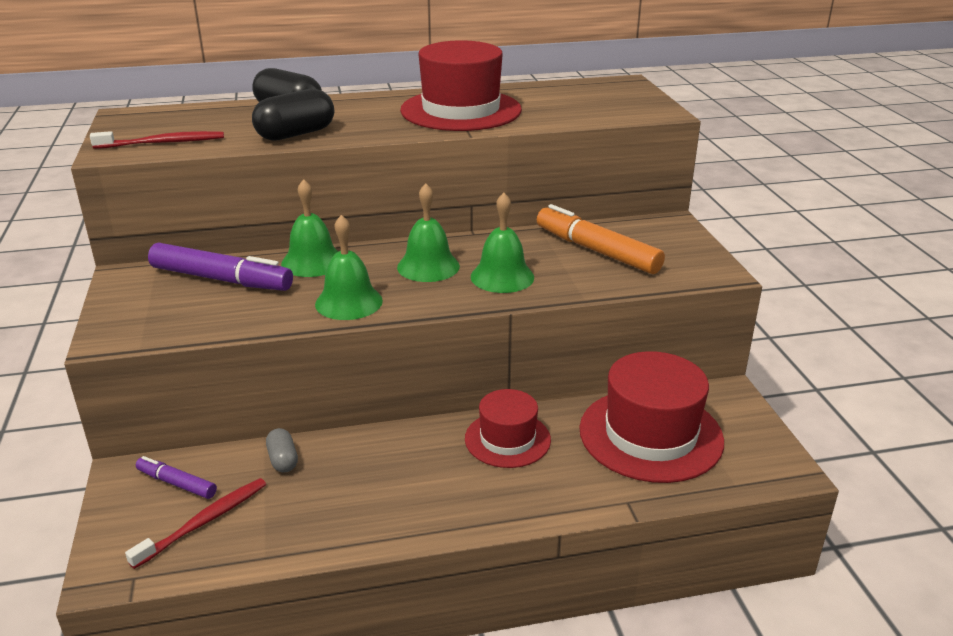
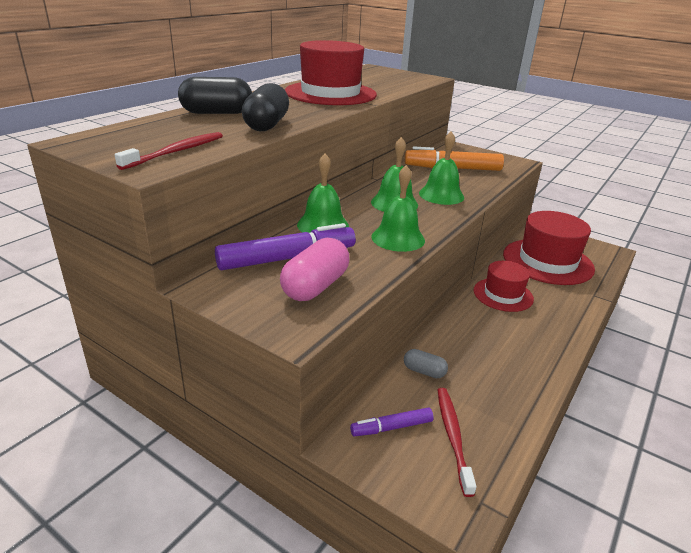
camera: 45 degrees left, 0 degrees up
(191, 312) = (315, 286): none -> pink capsule

